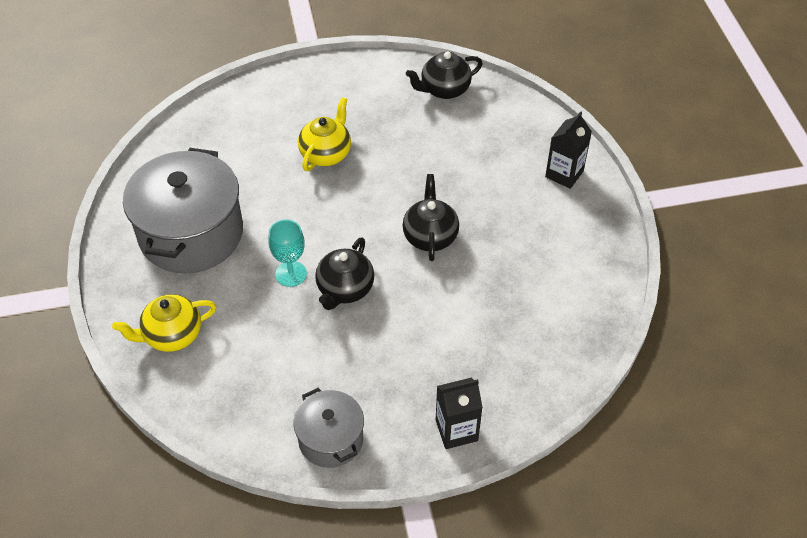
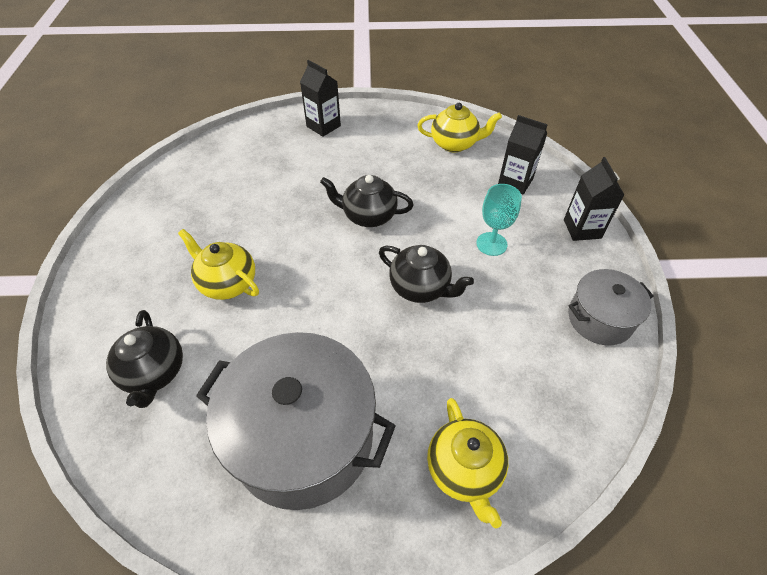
camera: 80 degrees left, 0 degrees up
(291, 274) = (391, 333): turquoise goblet -> turquoise goblet (491, 244)
(444, 89) = (184, 180): black teapot -> black teapot (154, 373)
(520, 364) = (515, 182): none -> black carton
(572, 300) = (455, 144): none -> yellow teapot

